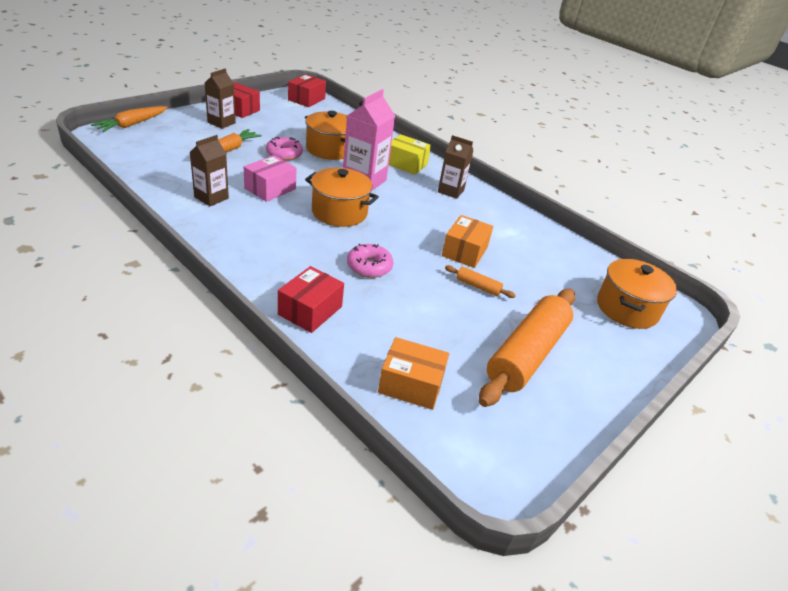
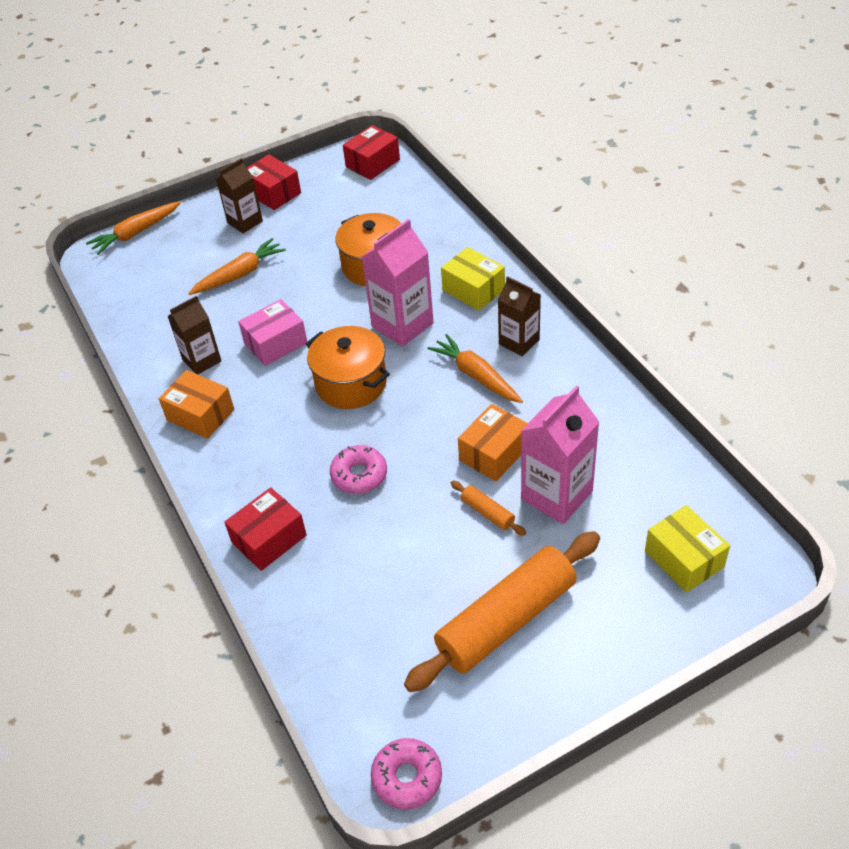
camera: 25 degrees right, 10 degrees up
(284, 154) = (310, 278): pink donut -> pink donut (407, 777)
(411, 384) = (349, 649): orange box -> orange box (200, 415)
(430, 209) = (476, 376): none -> orange carrot
(521, 275) = (556, 495): none -> pink carton
(627, 308) = (684, 559): orange pot -> yellow box

